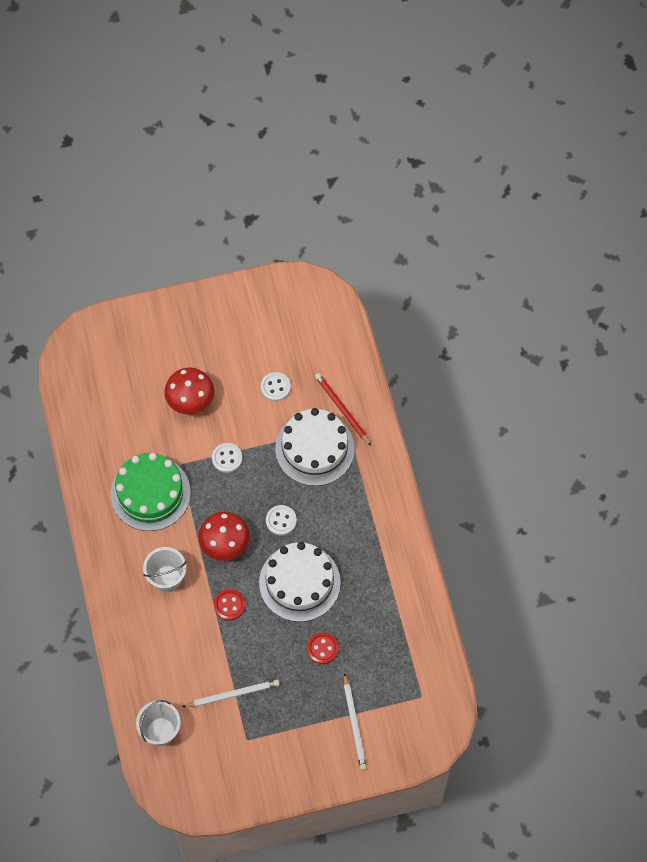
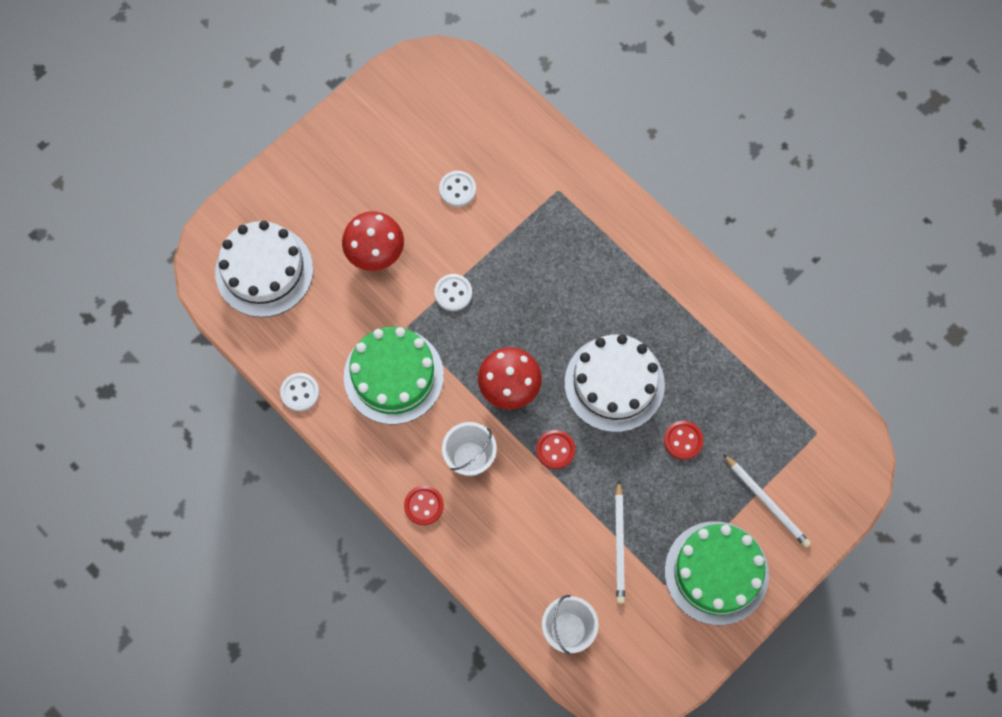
camera: 30 degrees left, 5 degrees up
(116, 593) = (424, 505): none -> red button
(233, 694) = (619, 544): white pencil -> white pencil turned 135 degrees clockwise
(281, 520) = (553, 328): white button -> white button (300, 392)
(287, 751) = (716, 572): none -> green cake
(314, 448) = (540, 232): white cake -> white cake (264, 271)
(342, 409) = (542, 175): red pencil -> none

